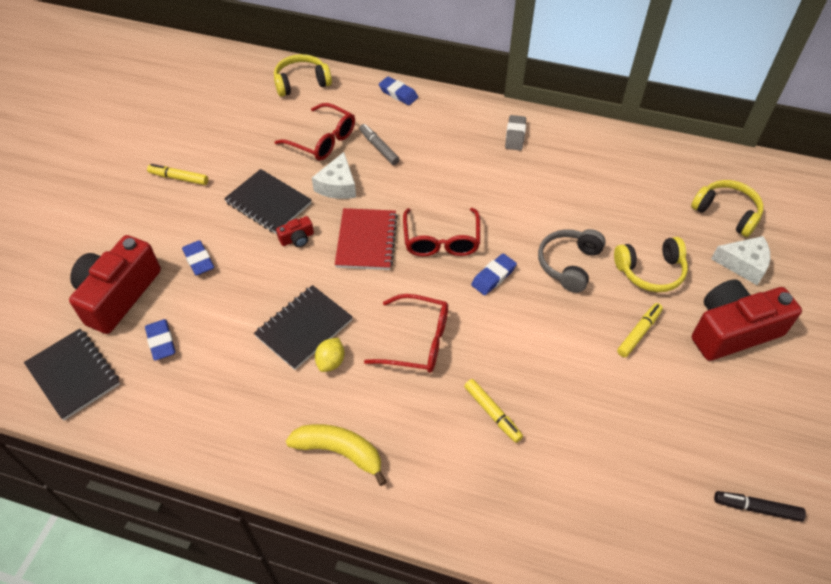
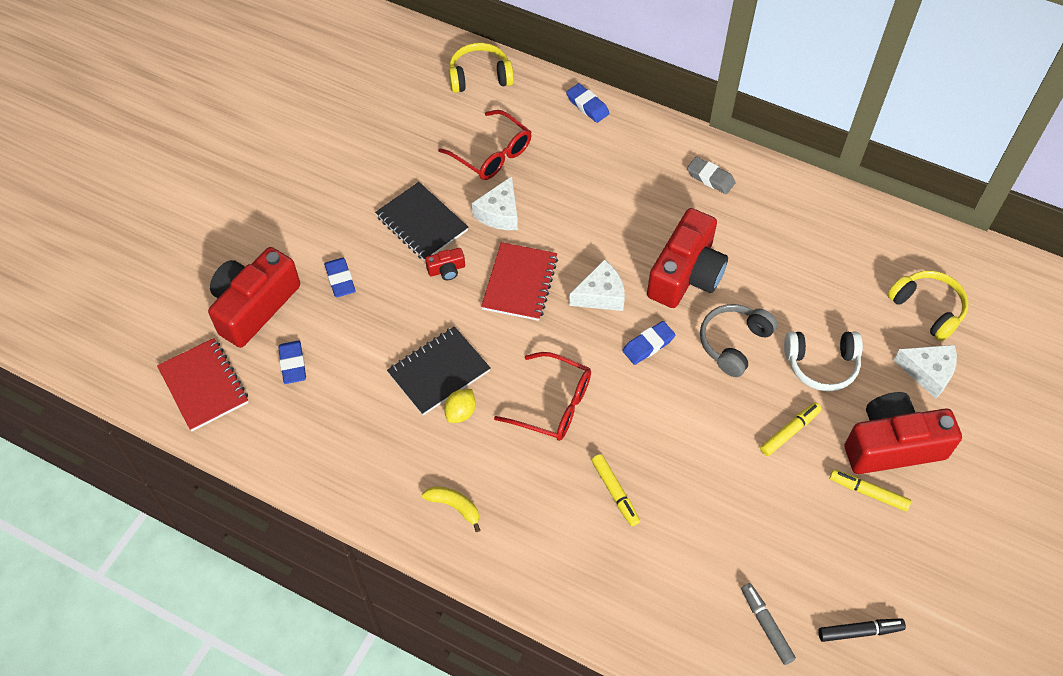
camera: 10 degrees right, 5 degrees up
(74, 375) = (204, 386): black notebook -> red notebook
(179, 178) = (330, 179): yellow marker -> yellow marker (868, 492)
(339, 452) = (454, 506): yellow banana -> yellow banana, size x0.64
(379, 148) = (553, 172): grey marker -> grey marker (766, 625)
(441, 240) = (600, 295): red glasses -> white cheese
(513, 213) = (686, 274): none -> red camera
(515, 135) = (710, 178): grey eraser -> grey eraser turned 75 degrees counterclockwise
(650, 271) = (821, 364): yellow headphones -> white headphones
(756, 508) = (859, 632): black marker -> black marker turned 150 degrees clockwise

